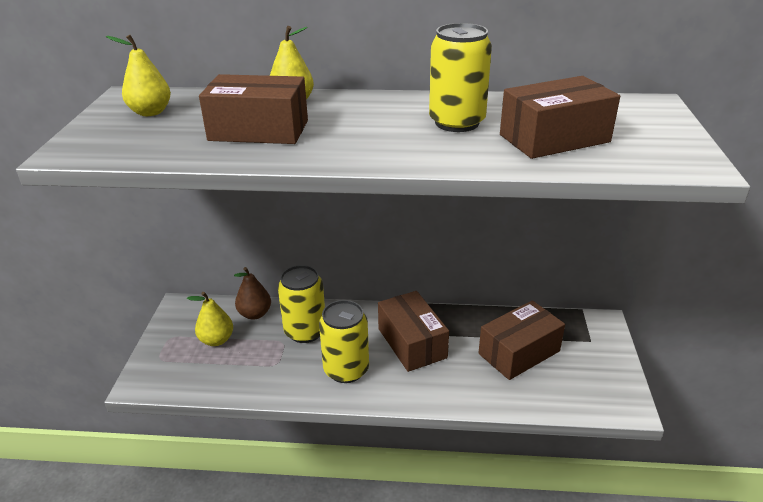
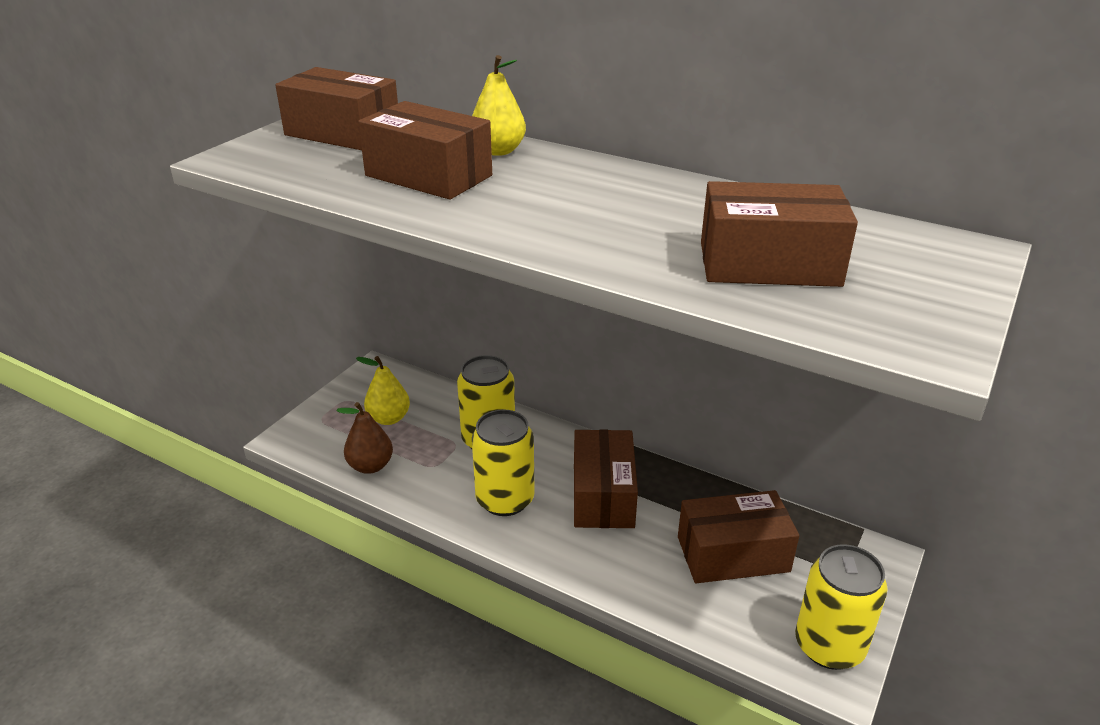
camera: 25 degrees right, 0 degrees up
(150, 112) = (342, 133): yellow pear -> brown box
(255, 314) = (447, 402): brown pear -> brown pear (370, 466)
(457, 122) = (664, 216): yellow can -> yellow can (829, 646)

